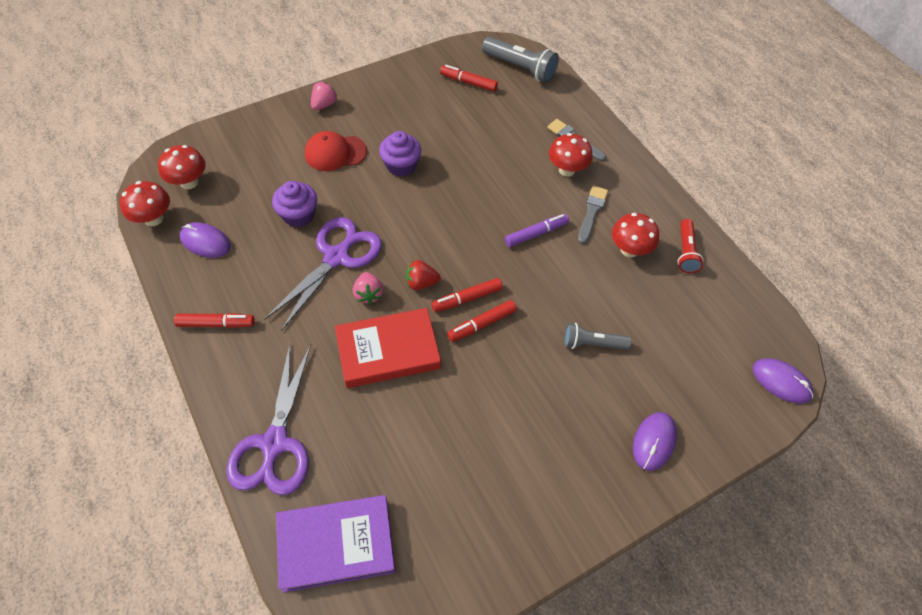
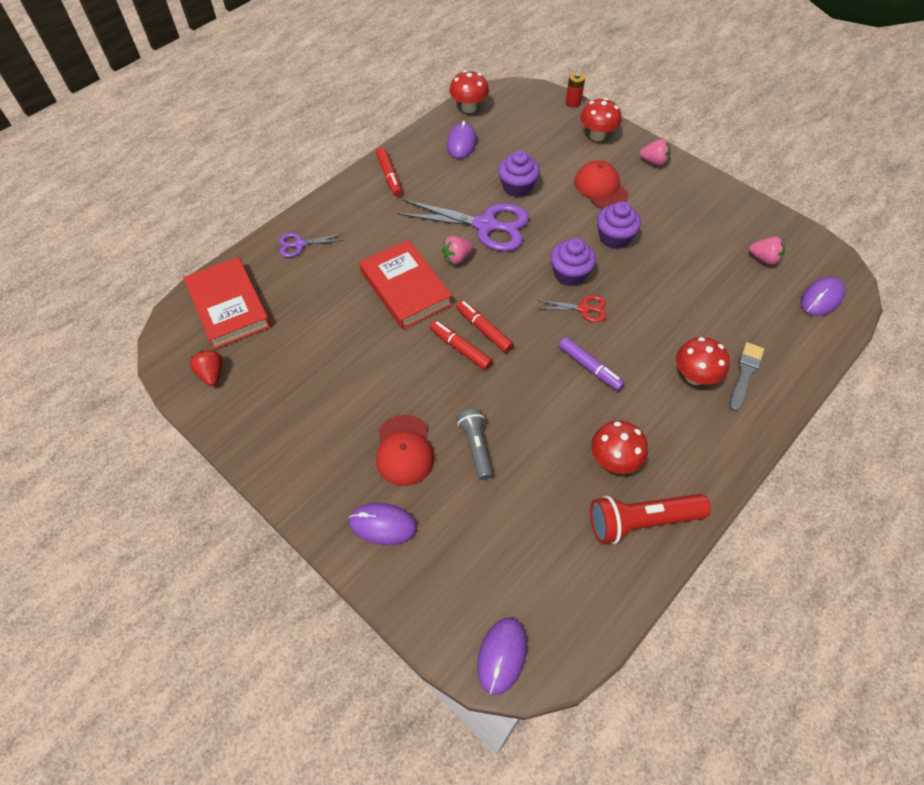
camera: 75 degrees right, 0 degrees up
(189, 182) = (514, 113): red mushroom -> red mushroom (597, 136)
(206, 131) = (573, 102): none -> red battery
(275, 444) = (299, 244): purple scissors -> purple scissors, size x0.49
(336, 544) = (229, 306): purple book -> red book
(421, 283) = (486, 291): red strawberry -> red strawberry (212, 374)
(429, 212) = (569, 274): none -> purple cupcake
(468, 82) = (763, 259): red marker -> pink strawberry
(472, 215) = (584, 308): none -> red scissors
(520, 68) = (821, 298): grey flashlight -> purple mouse
(581, 403) = (404, 450): none -> red cap
(591, 212) = (647, 413): grey brush -> none
(685, 252) = (641, 521): red flashlight -> red flashlight, size x1.56

